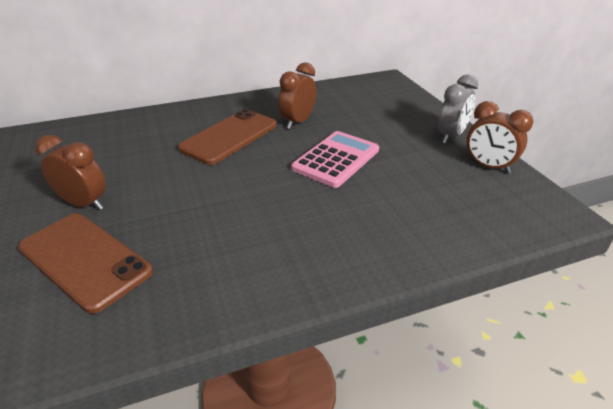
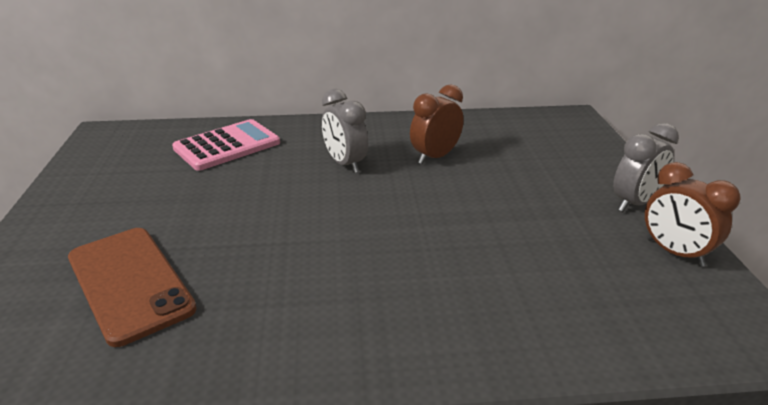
camera: 15 degrees right, 5 degrees down
(84, 204) = (155, 218): brown clock -> none
(229, 136) = (345, 164): brown phone -> grey clock
(336, 159) = (465, 211): pink calculator -> pink calculator (227, 146)

